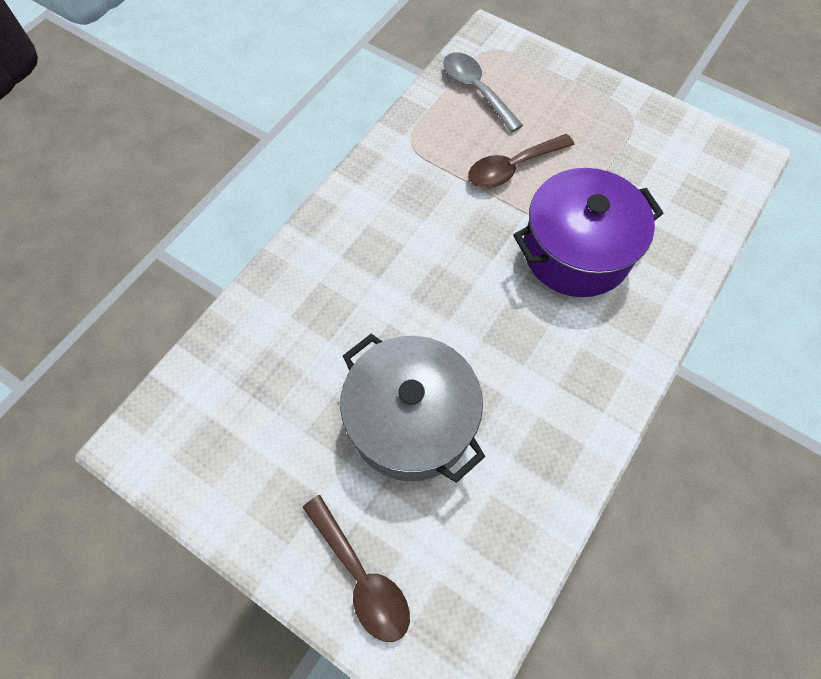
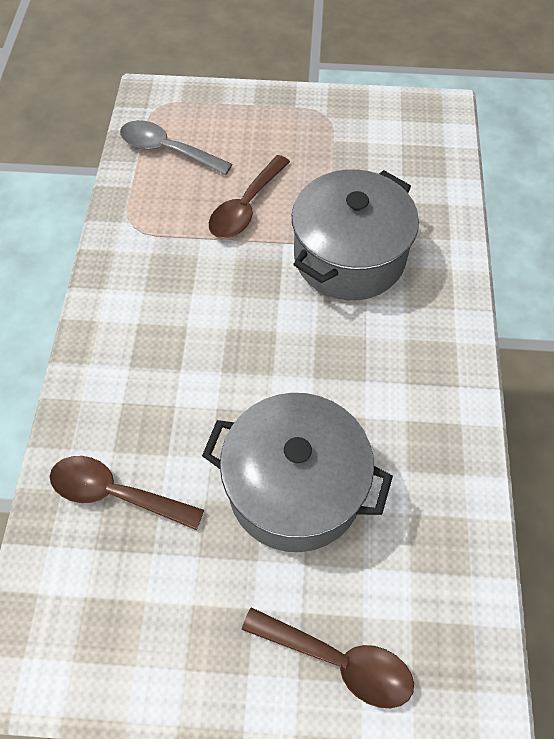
camera: 30 degrees left, 5 degrees down
(273, 350) = (115, 494): none -> brown spoon
(576, 251) = (349, 256): purple pot -> grey pot

